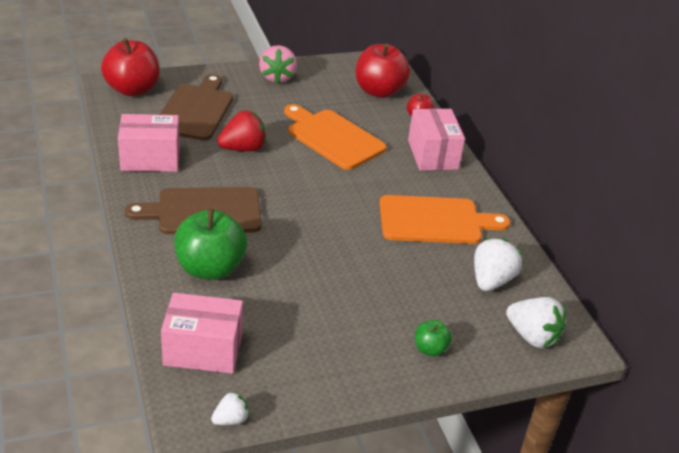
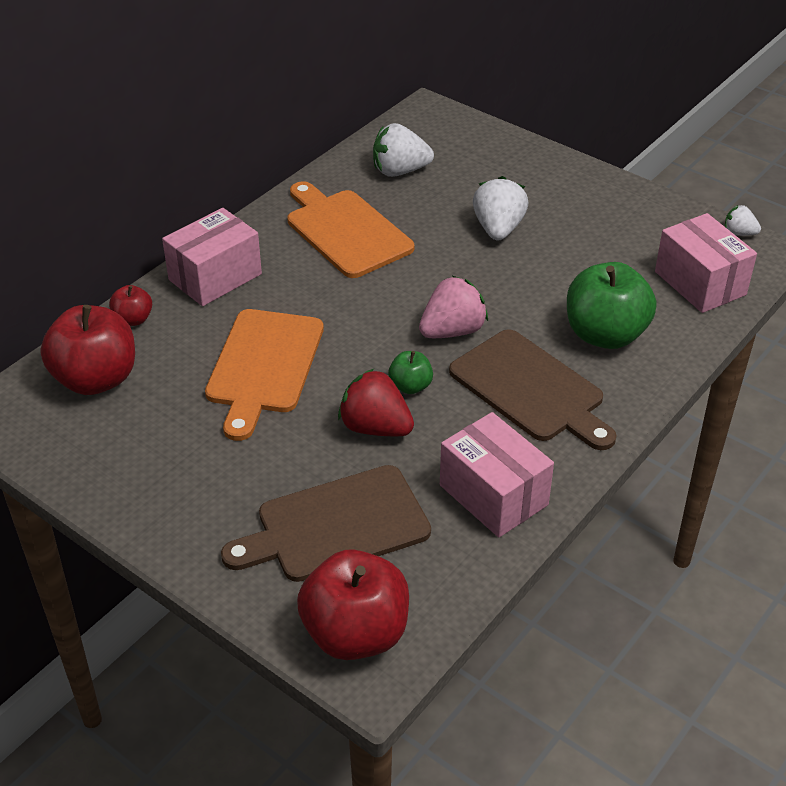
camera: 120 degrees left, 5 degrees up
(277, 77) = (154, 495): pink strawberry -> pink strawberry (452, 331)
(430, 349) = (530, 172): green apple -> green apple (410, 386)
(532, 336) = (447, 131): white strawberry -> white strawberry (498, 229)

